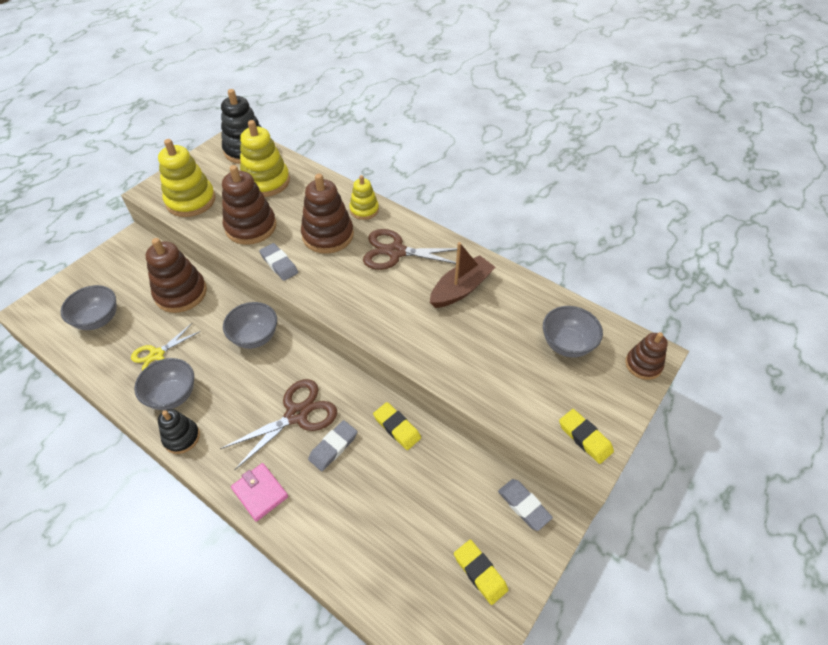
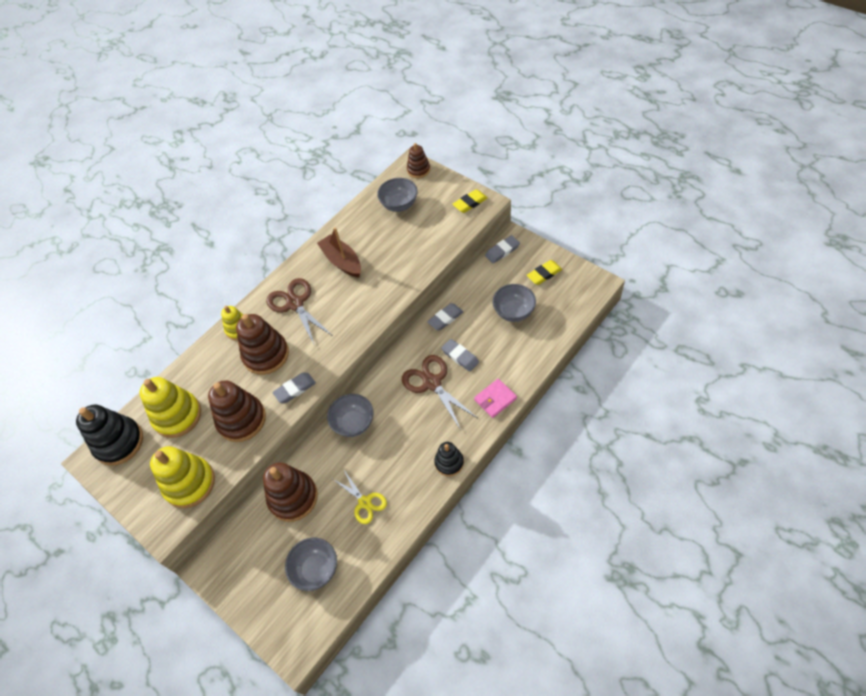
camera: 80 degrees left, 5 degrees up
(173, 395) = (409, 478): grey bowl -> grey bowl (513, 312)
(396, 252) = (295, 304): brown scissors -> brown scissors turned 135 degrees clockwise
(397, 427) = (445, 318): yellow eraser -> grey eraser

